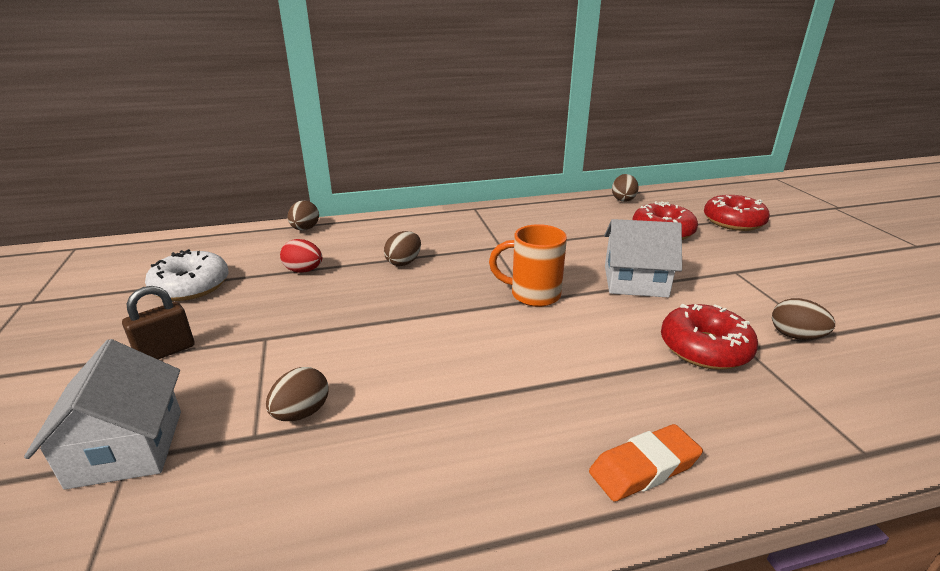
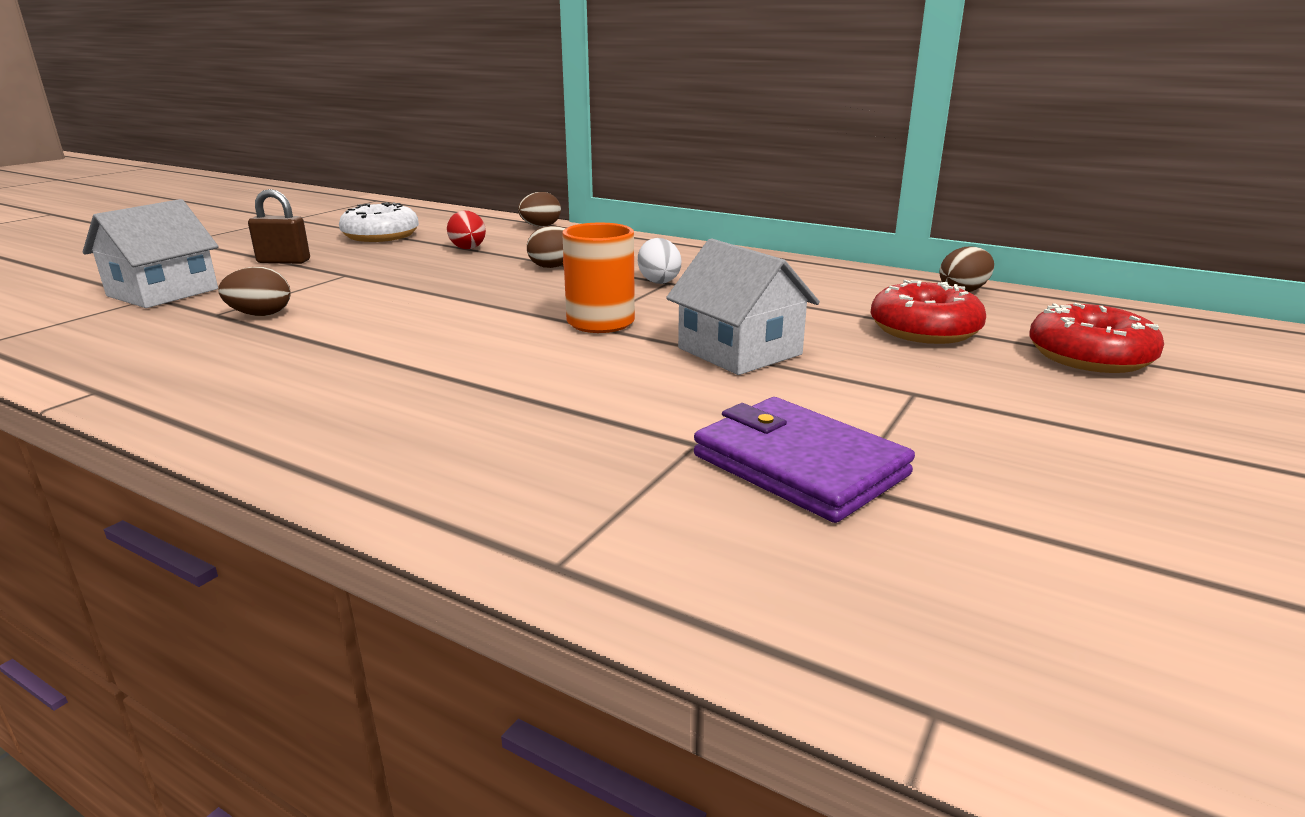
camera: 45 degrees right, 5 degrees down
(489, 248) = (658, 281): none -> white egg
(644, 468) = (345, 446): orange eraser -> none
(704, 348) = (647, 420): red donut -> none
(795, 336) = (799, 465): brown egg -> purple wallet

